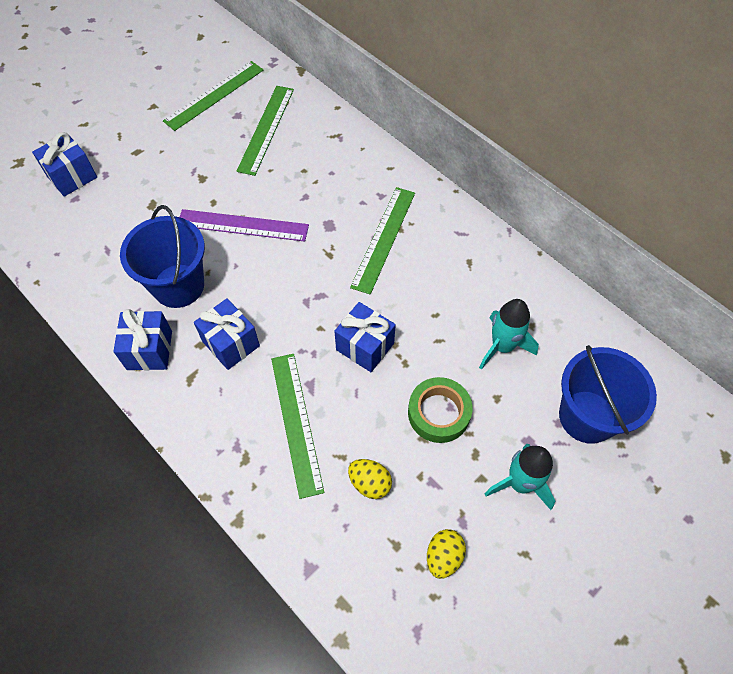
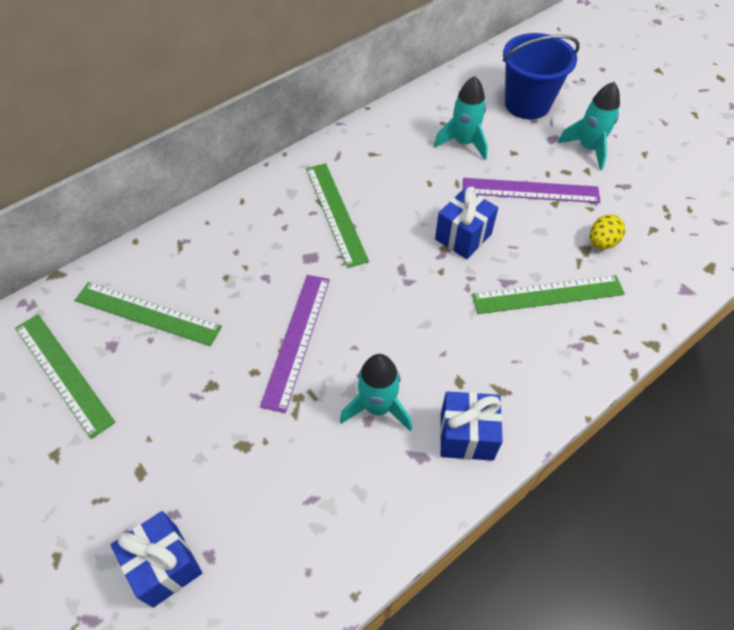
camera: 85 degrees left, 5 degrees down
(178, 286) = (377, 407): blue bucket -> turquoise rocket
(231, 343) = (458, 351): blue gift -> none
(384, 239) = (336, 213): green ruler -> green ruler turned 45 degrees clockwise
(438, 413) = (530, 190): green tape -> purple ruler
(443, 556) = (656, 200): yellow egg -> none

